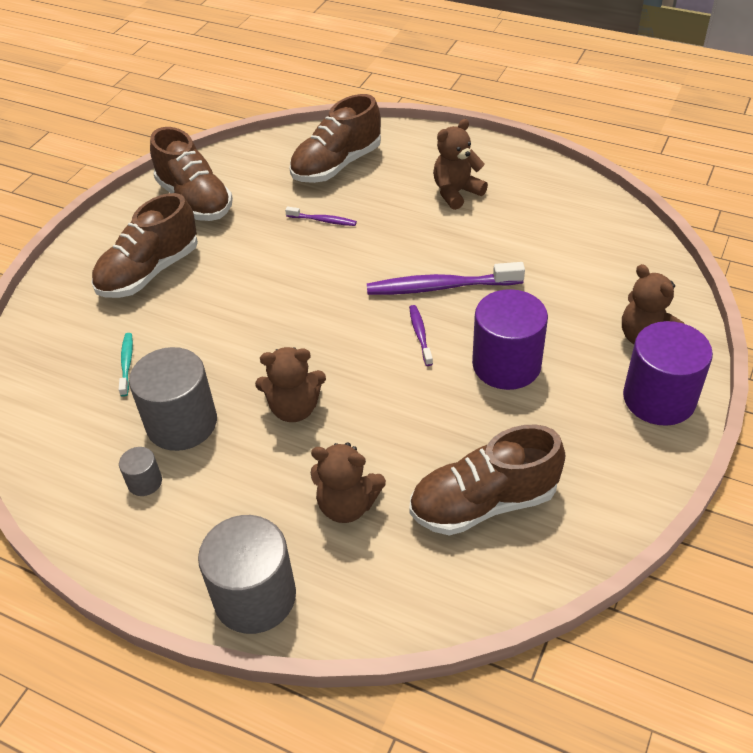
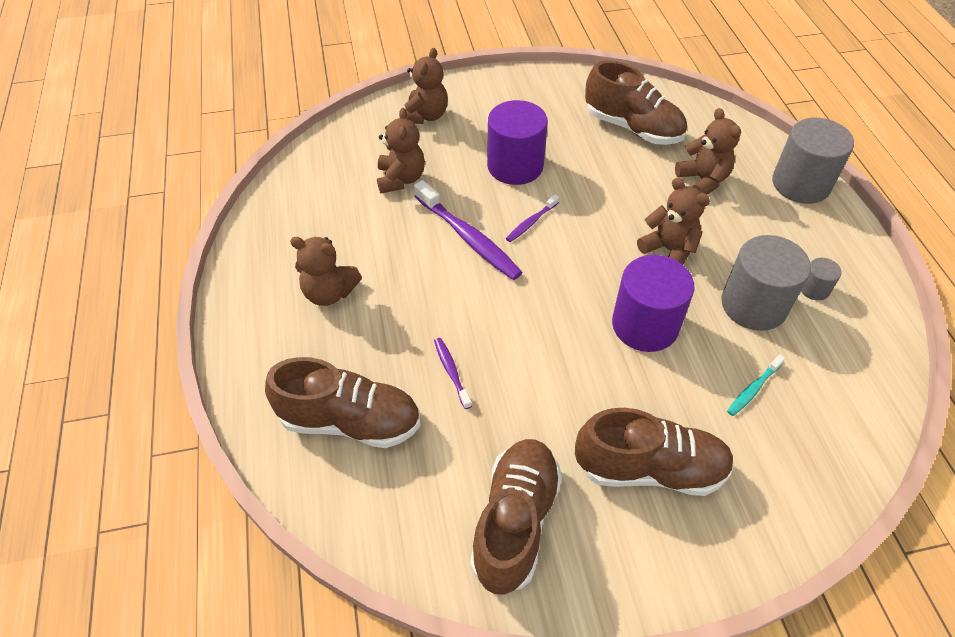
camera: 130 degrees left, 5 degrees up
(556, 279) = (401, 179): none -> brown teddy bear
(659, 398) = (477, 93): purple cylinder -> purple cylinder (645, 325)

